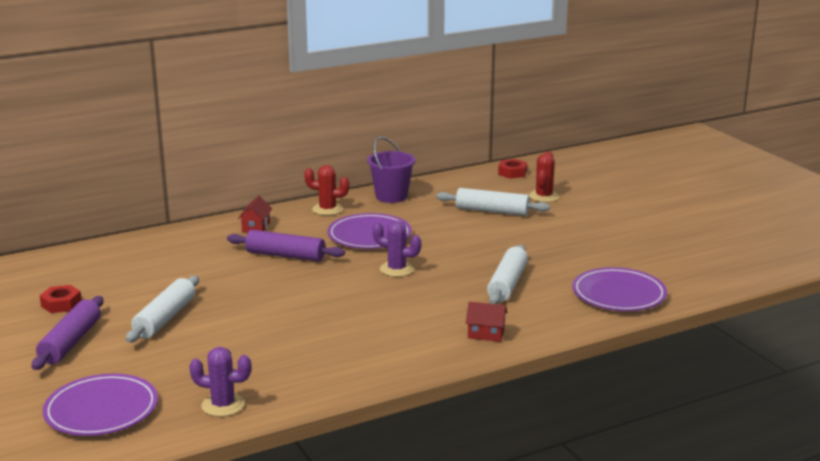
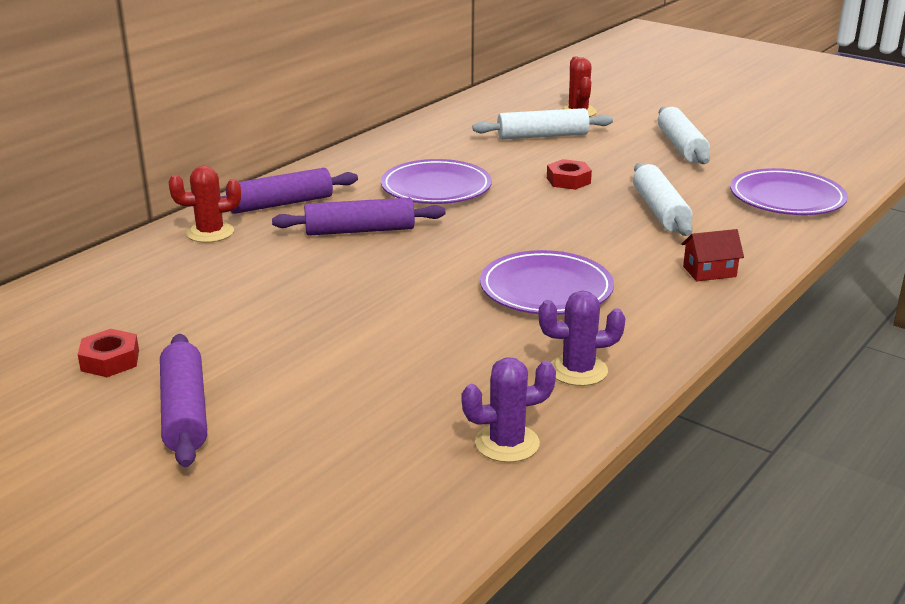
camera: 25 degrees left, 5 degrees up
(101, 410) = (342, 500): purple plate -> purple plate (546, 289)
(165, 318) = (289, 345): white rolling pin -> white rolling pin (681, 146)
(256, 227) = (281, 204): red house -> purple rolling pin
(327, 209) = (348, 167): red cactus -> red cactus (210, 233)
(391, 196) = (408, 140): purple bucket -> none
(397, 269) = (516, 220): purple cactus -> purple cactus (578, 370)
(512, 173) = (513, 93): red nut -> red nut (568, 180)

